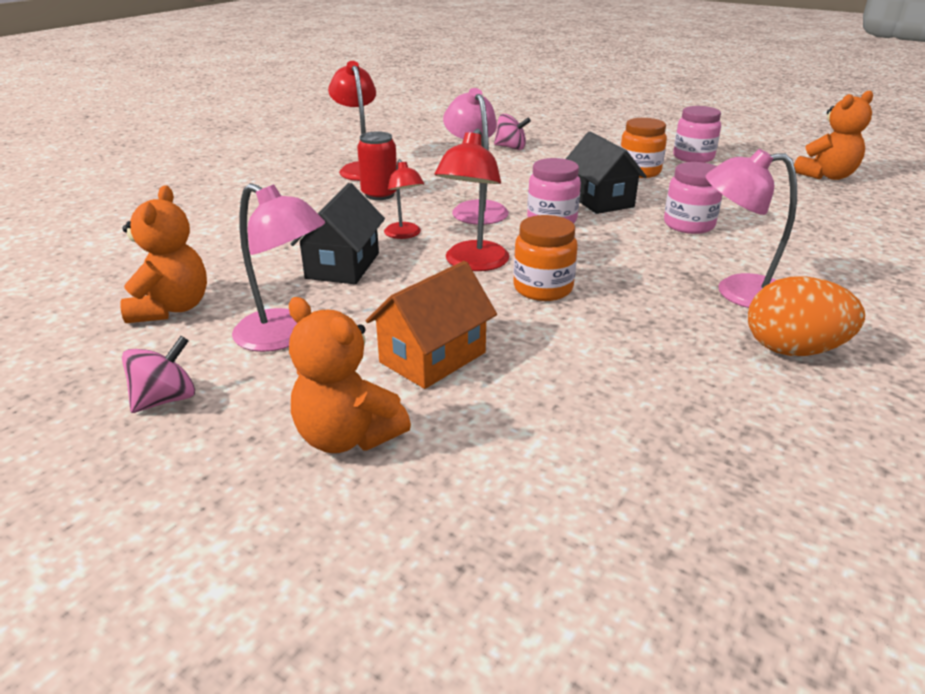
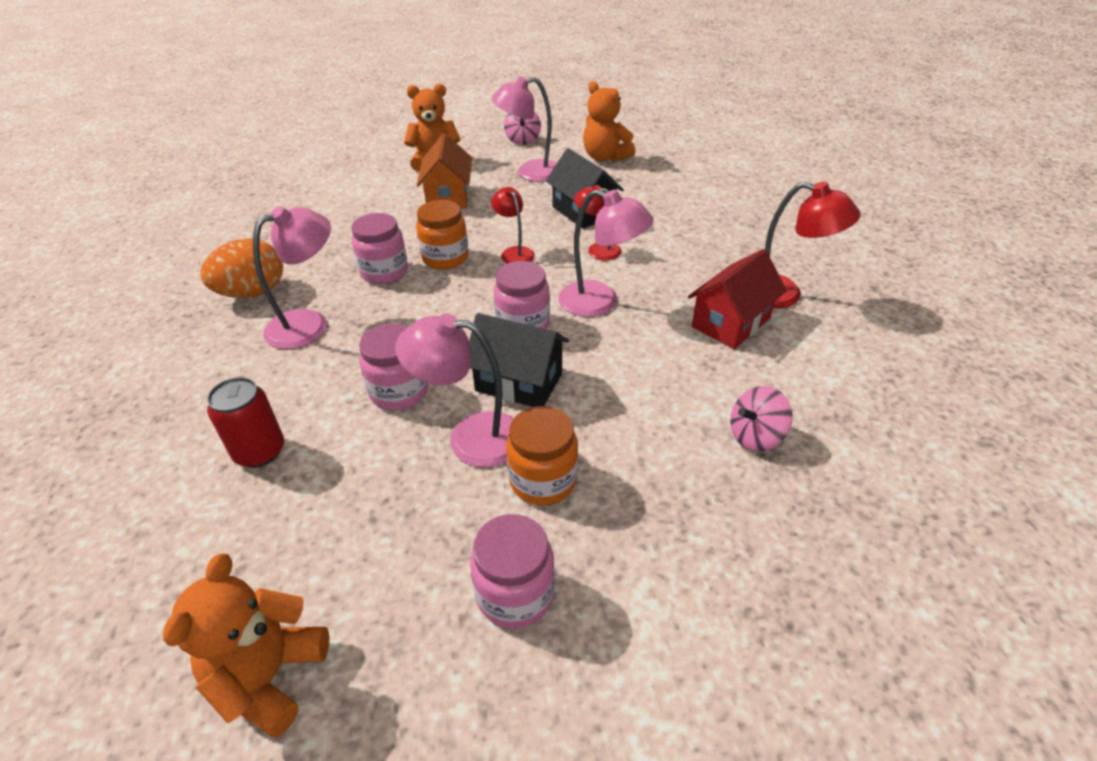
camera: 135 degrees right, 10 degrees up
(379, 194) = (696, 274): red can -> red can (260, 452)
(423, 172) = (731, 323): none -> red house
(473, 263) = (514, 252): red lamp -> red lamp, size x0.62
(620, 304) = (384, 272): none -> pink jar
(661, 194) = (470, 437): none -> pink lamp

